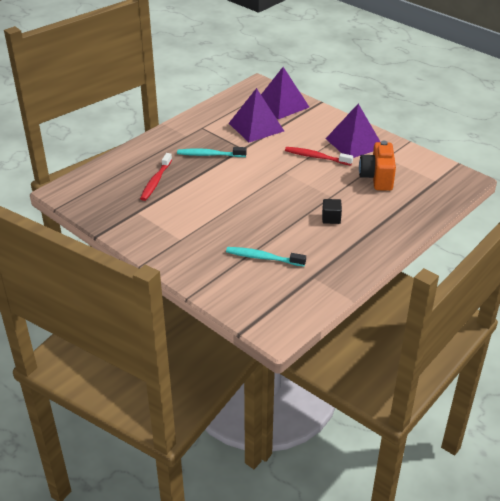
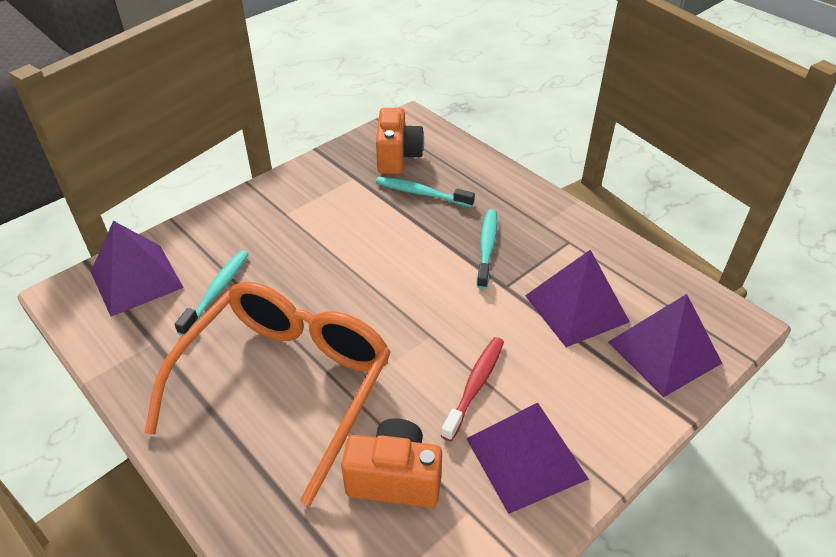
camera: 95 degrees right, 5 degrees up
(112, 194) = (397, 157): none -> orange camera
(156, 181) = (421, 193): red toothbrush -> turquoise toothbrush
(257, 299) = (136, 279): none -> purple pyramid
(331, 218) = (286, 384): black cube -> orange glasses

